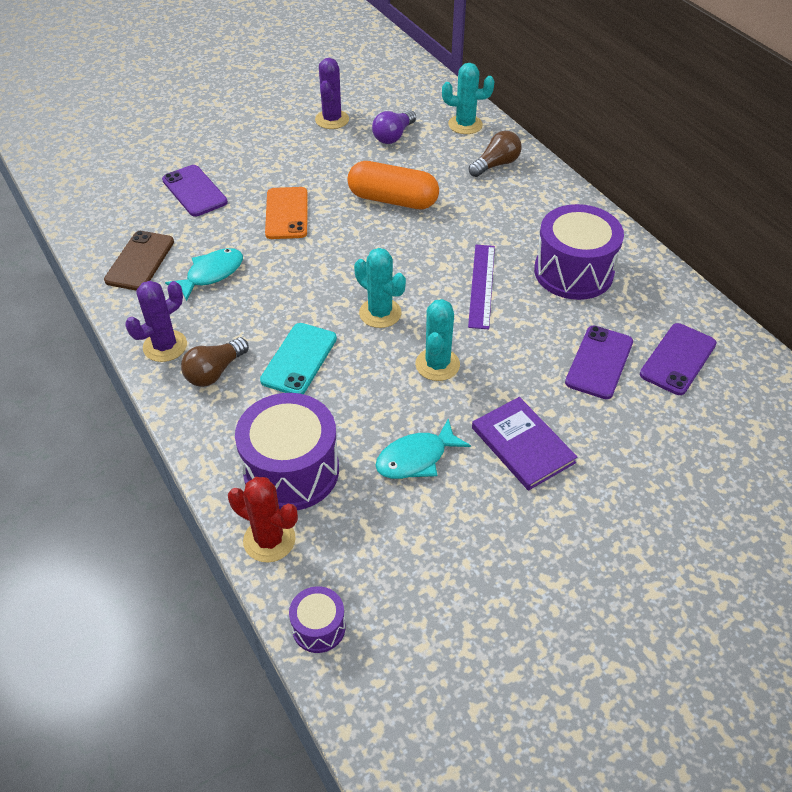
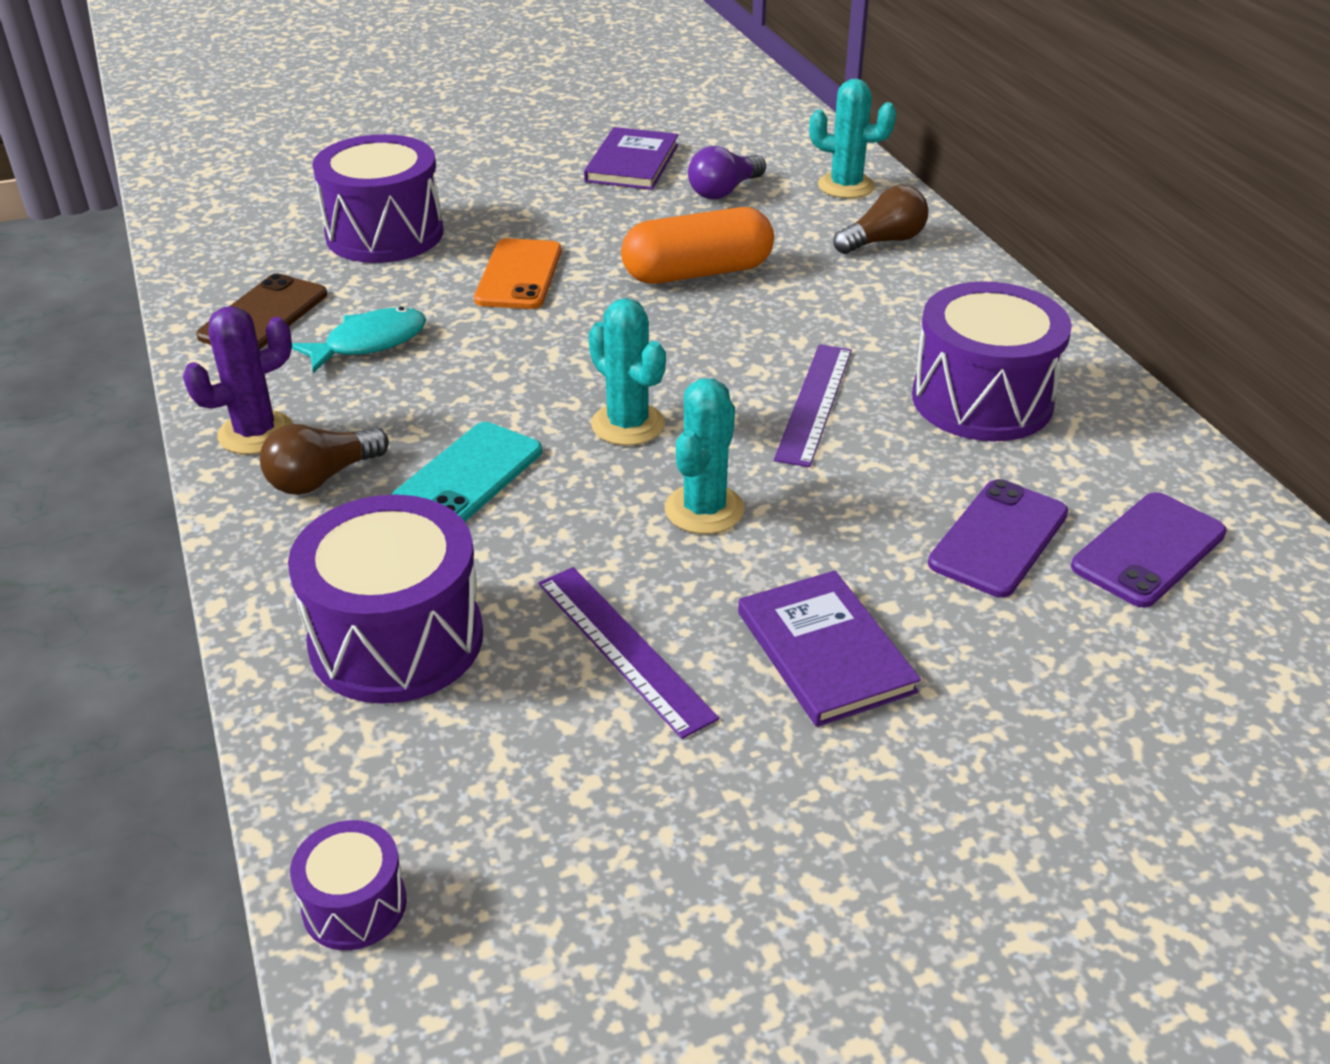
camera: 10 degrees right, 10 degrees down
(194, 191) = (384, 234): purple phone -> purple drum
(269, 540) = (318, 744): red cactus -> none
(332, 120) = (632, 163): purple cactus -> purple book
(393, 200) = (697, 273): orange capsule -> orange capsule turned 45 degrees counterclockwise
(416, 458) = (623, 648): turquoise fish -> purple ruler

